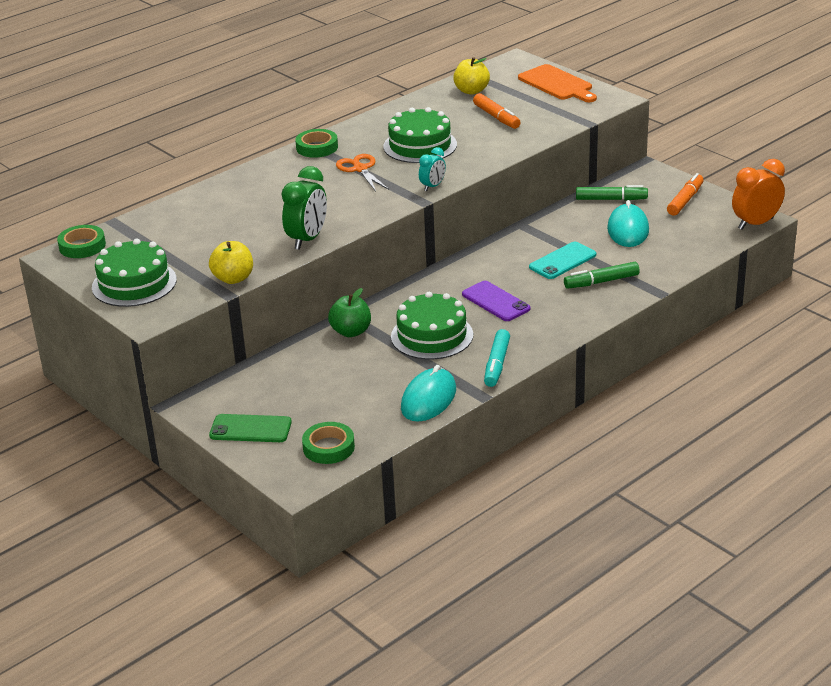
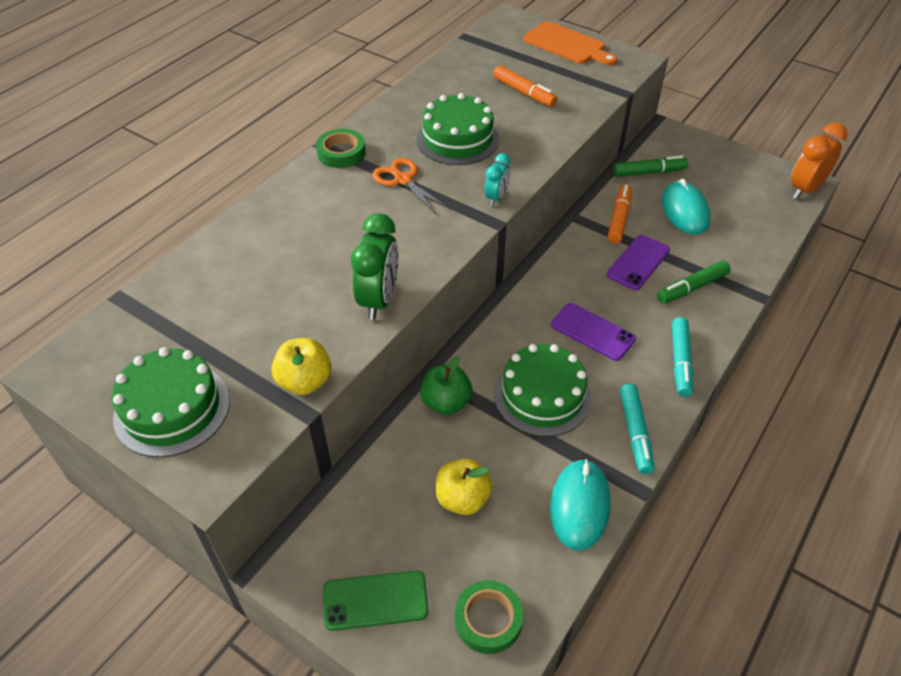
camera: 15 degrees left, 15 degrees up
(82, 246) = (85, 347): green tape -> none
(471, 91) = (482, 60): yellow apple -> yellow apple (462, 499)
(561, 327) = (680, 361): none -> turquoise marker
(562, 261) = (638, 262): turquoise phone -> purple phone
(685, 200) = (722, 166): orange marker -> orange marker (619, 219)

